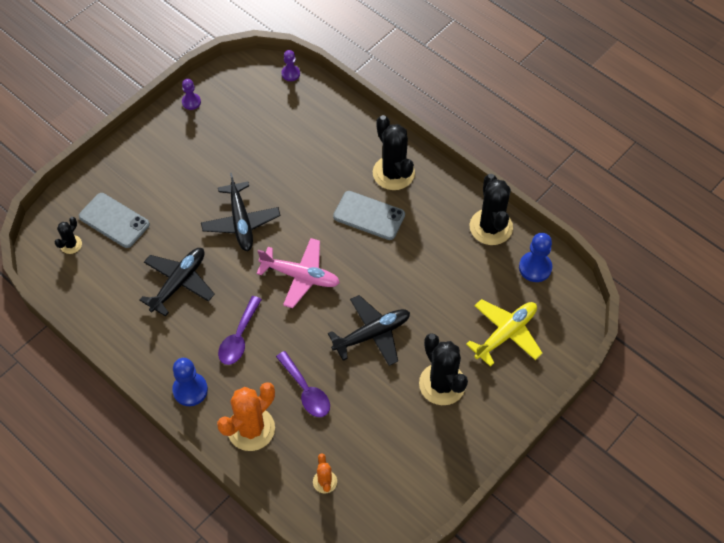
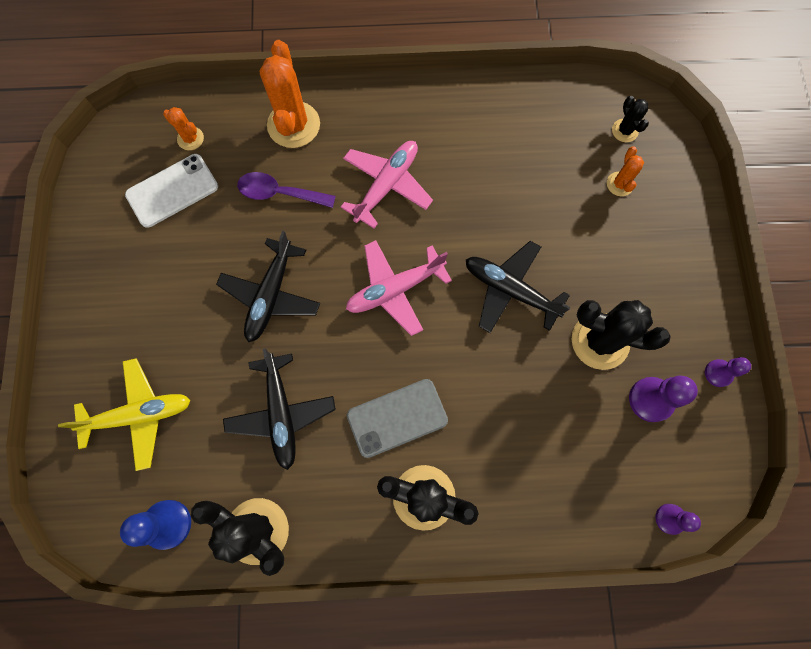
camera: 135 degrees right, 15 degrees up
(114, 220) = (620, 184): grey phone -> orange cactus
(179, 283) = (493, 183): black plane -> black plane (281, 413)
(190, 390) = (377, 110): blue pawn -> none
(237, 119) = (651, 399): none -> purple pawn
(239, 337) = (387, 185): purple spoon -> pink plane
(370, 454) = (172, 191): none -> white phone
(442, 384) = (161, 307): black cactus -> black cactus (600, 341)
(506, 334) = (139, 415): yellow plane -> yellow plane turned 105 degrees counterclockwise

